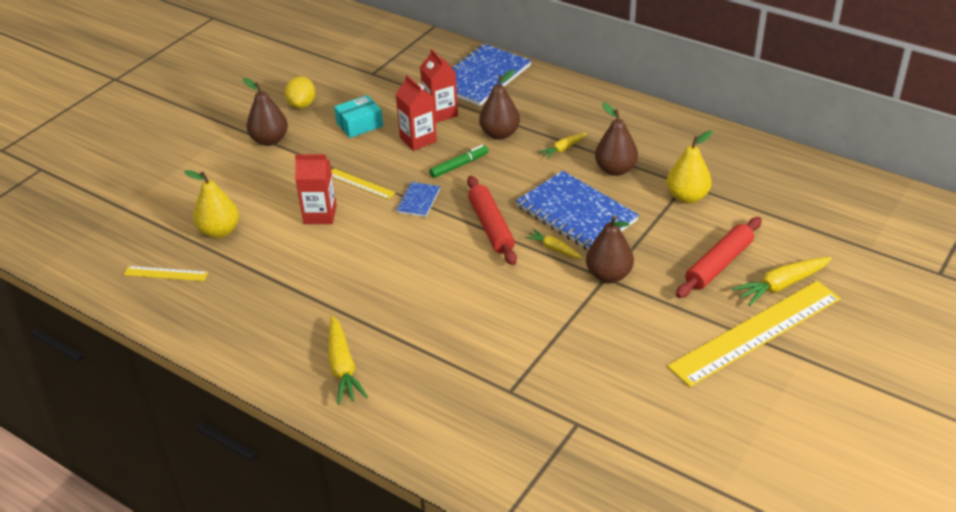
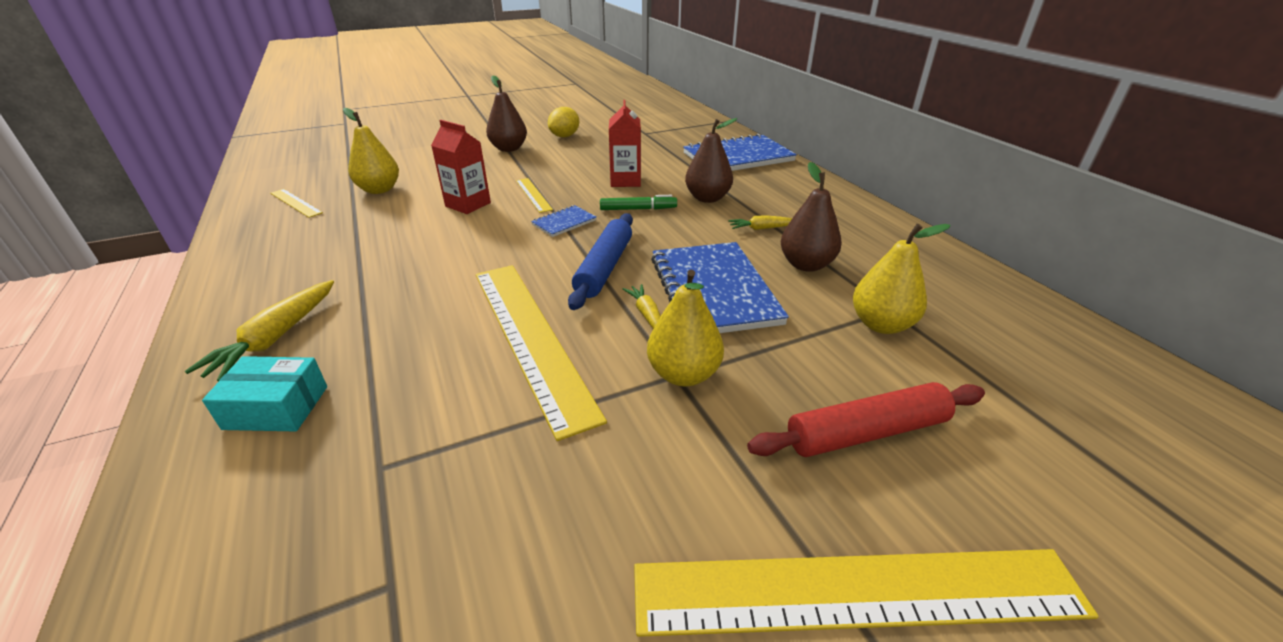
camera: 30 degrees right, 5 degrees down
(359, 124) = (591, 158): turquoise box -> turquoise box (276, 407)
(440, 113) = (670, 169): red carton -> none
(491, 226) = (604, 268): red rolling pin -> blue rolling pin
(501, 293) = (531, 337): none -> yellow ruler
(608, 275) = (683, 374): brown pear -> yellow pear
(781, 285) = (966, 522): yellow carrot -> none

